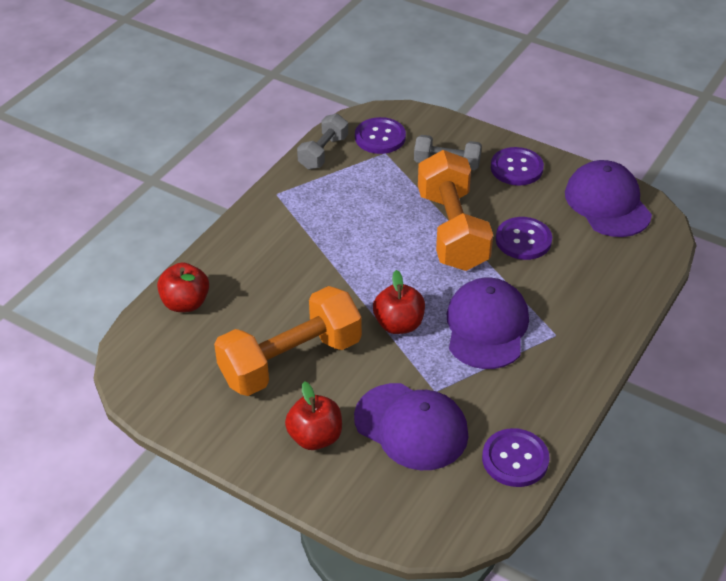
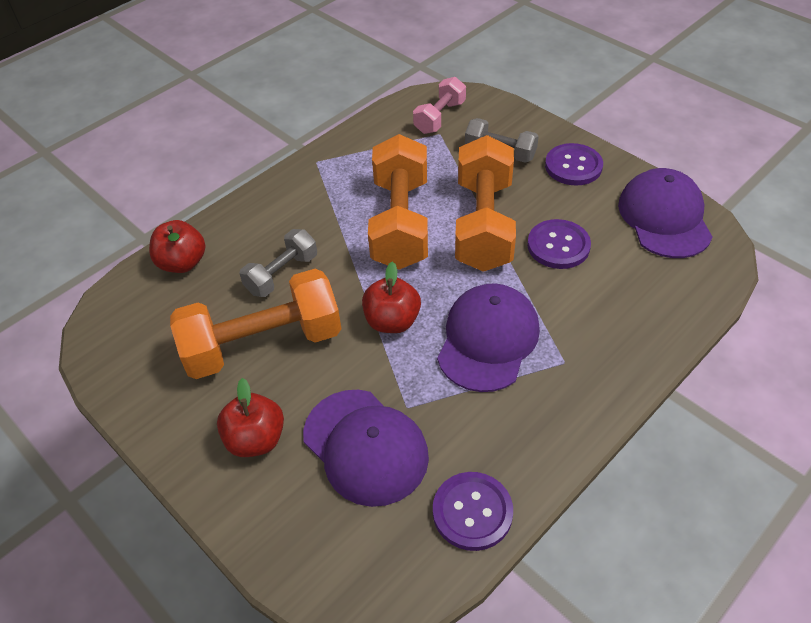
camera: 15 degrees right, 5 degrees up
(323, 152) = (377, 126): grey dumbbell -> grey dumbbell (282, 274)
(376, 239) = (400, 223): none -> orange dumbbell
(380, 137) = (440, 117): purple button -> pink dumbbell

